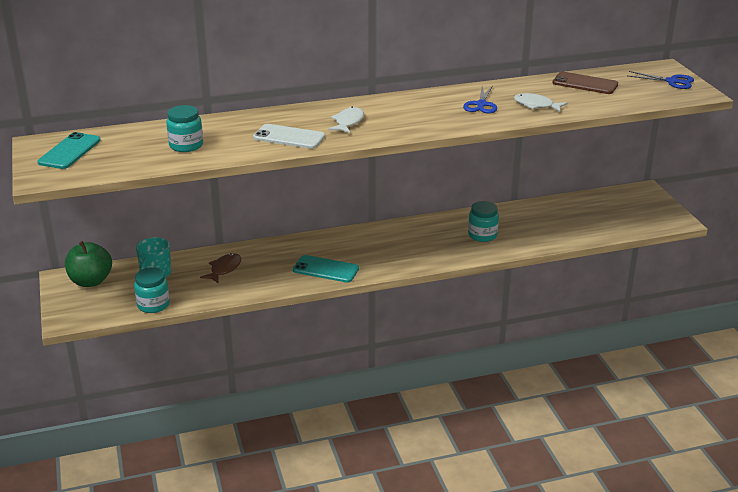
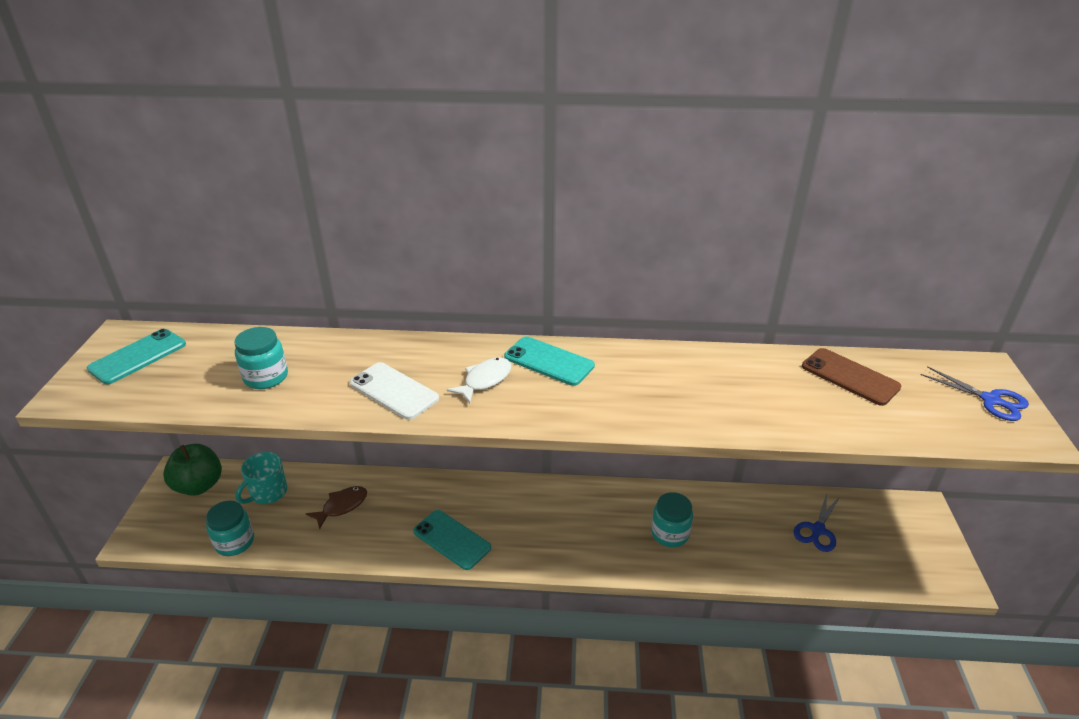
camera: 20 degrees right, 5 degrees up
(384, 106) = (549, 361): none -> turquoise phone
(481, 105) = (679, 386): blue scissors -> blue scissors (817, 530)
(536, 105) = (758, 405): white fish -> none

